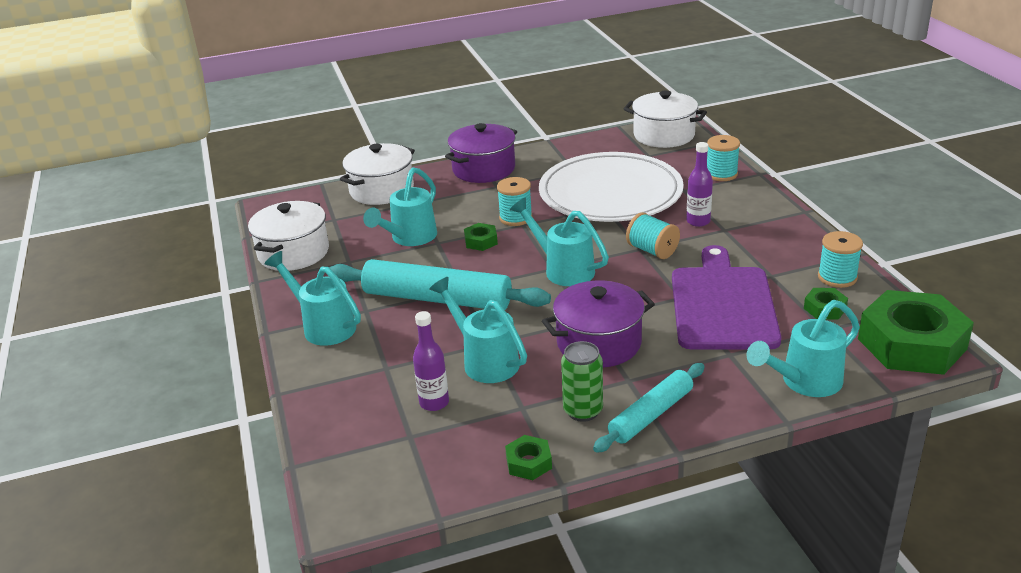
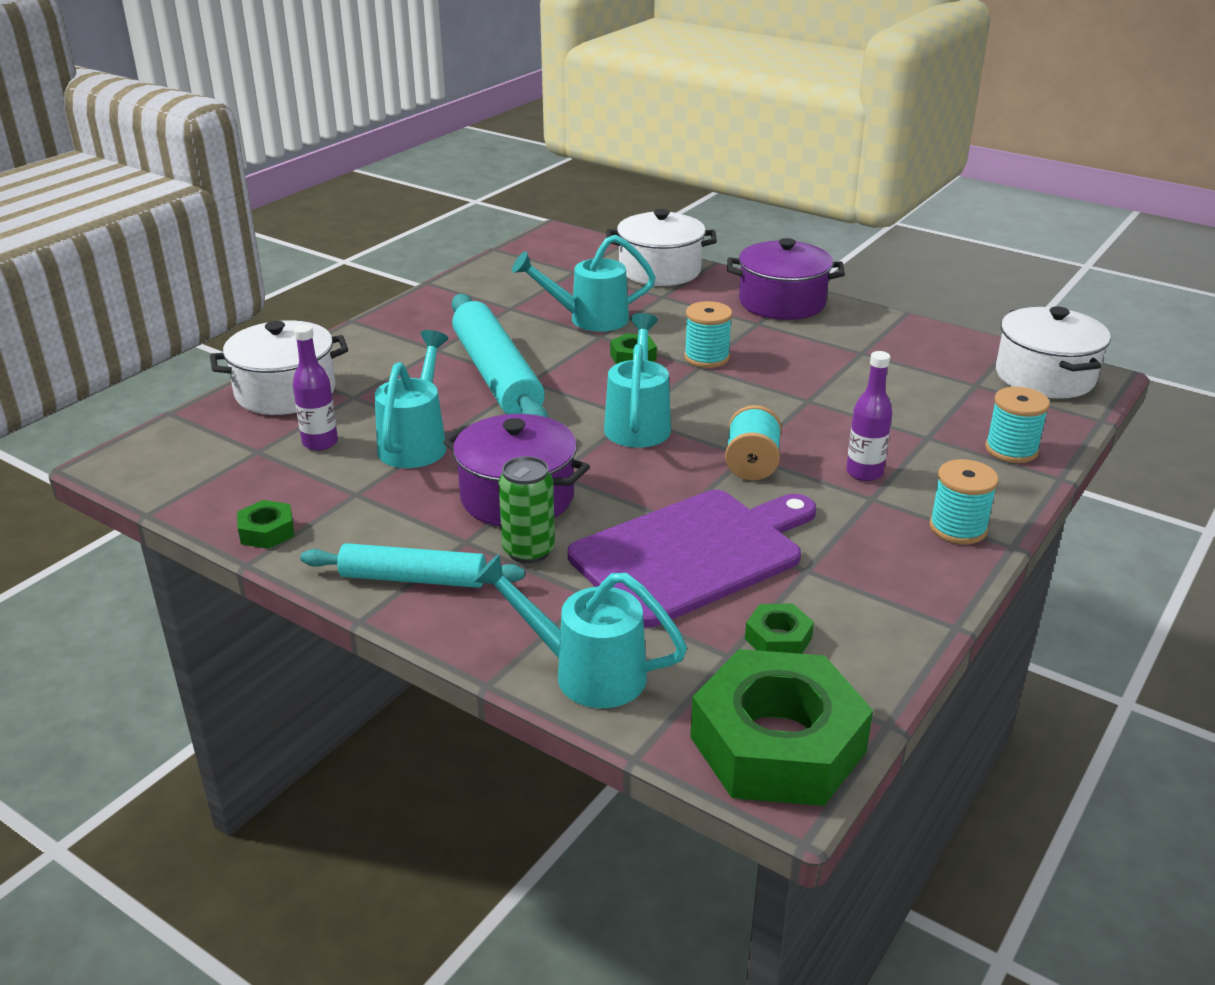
camera: 50 degrees right, 0 degrees up
(293, 253) = (492, 278): white pot -> white pot (285, 392)
(323, 326) = (389, 340): turquoise watering can -> none
(583, 411) = (382, 532): green can -> green can (528, 551)
(610, 193) = (843, 392): white plate -> none
(837, 277) = (871, 626): turquoise spool -> turquoise spool (958, 528)

